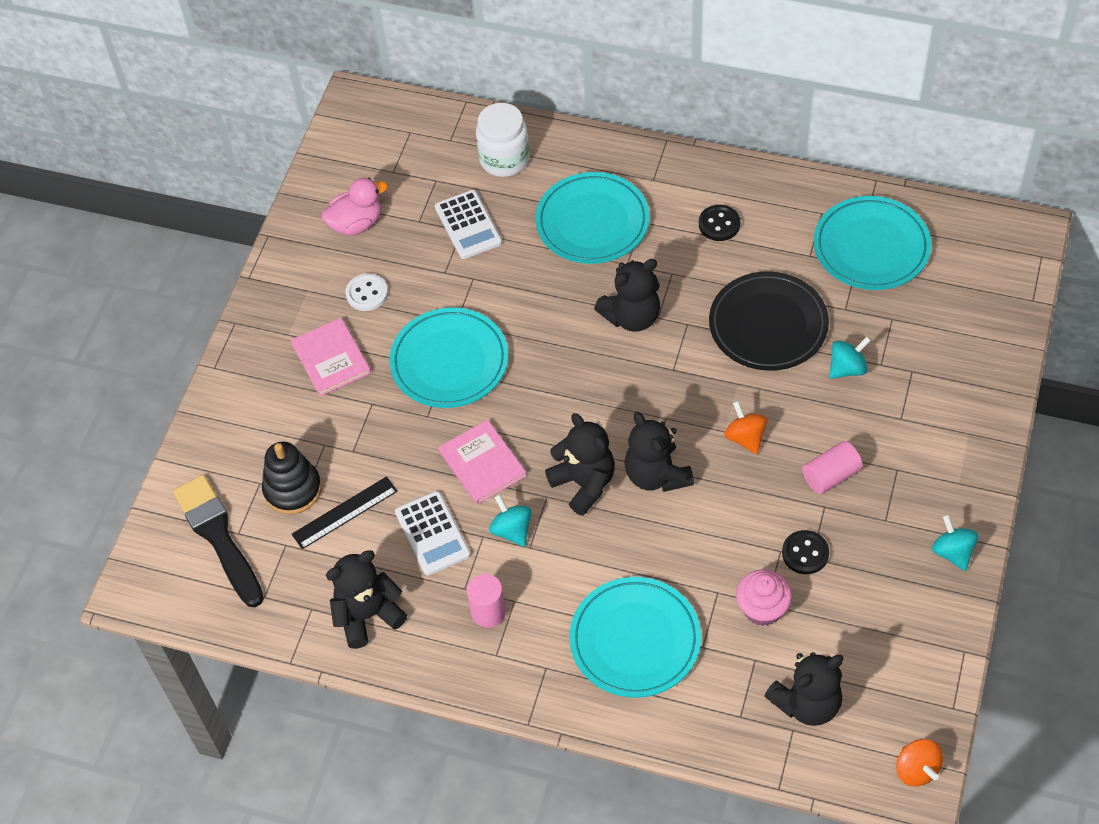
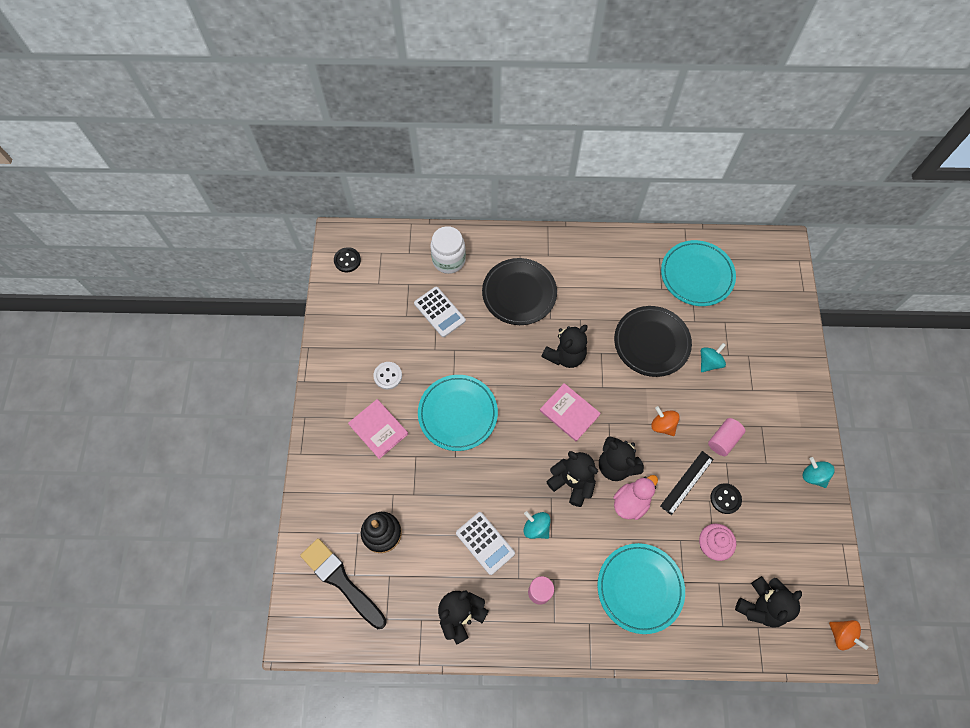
camera: 20 degrees left, 10 degrees up
(344, 513) = (422, 542): black ruler -> black ruler (686, 482)
(356, 223) = (365, 326): pink duck -> pink duck (631, 502)
(482, 464) = (502, 483): pink book -> pink book (569, 413)
(592, 222) = (519, 293): turquoise plate -> black plate
(719, 224) = (599, 278): black button -> black button (347, 260)

